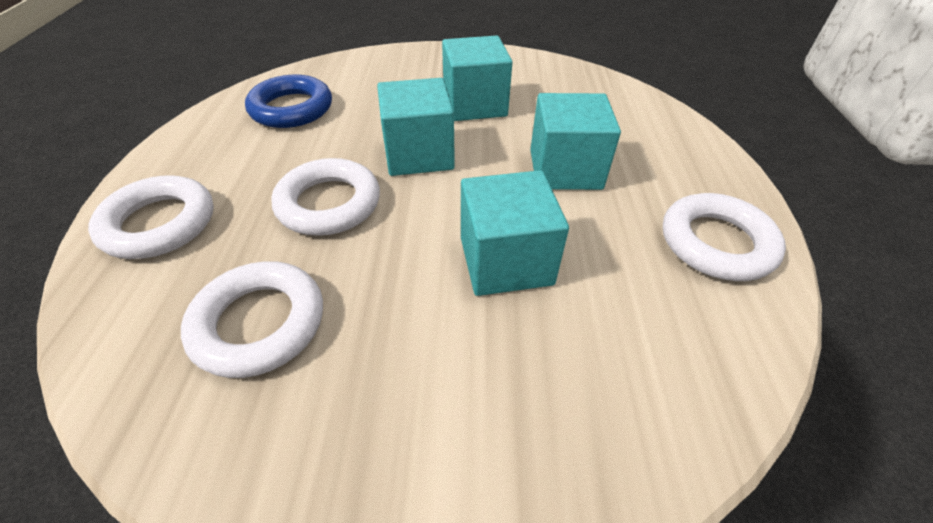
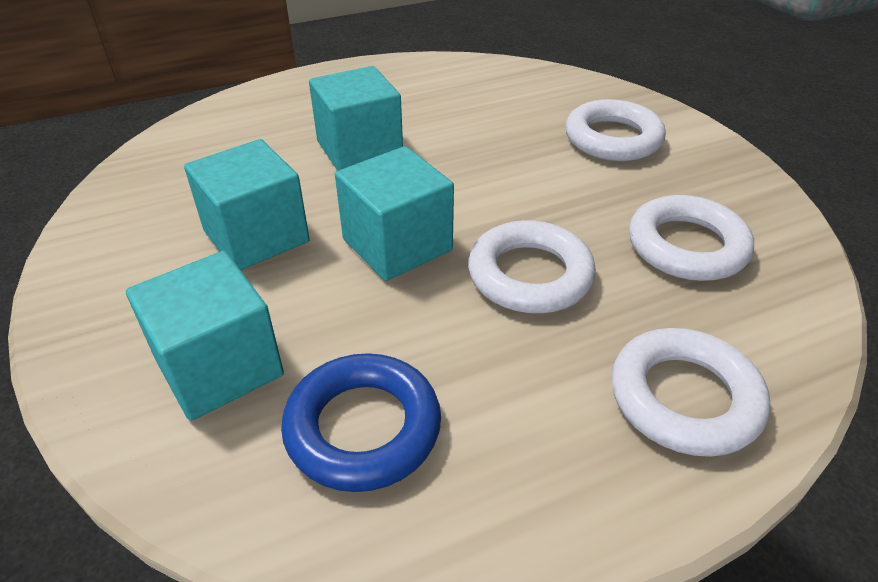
camera: 115 degrees left, 5 degrees down
(505, 261) = (505, 153): turquoise cube -> turquoise cube (219, 367)
(716, 243) = (408, 79): white ring -> white ring (613, 139)

